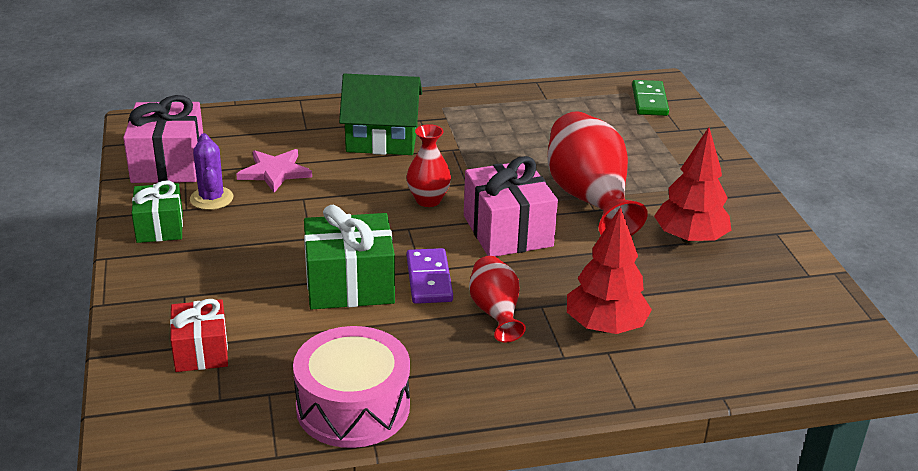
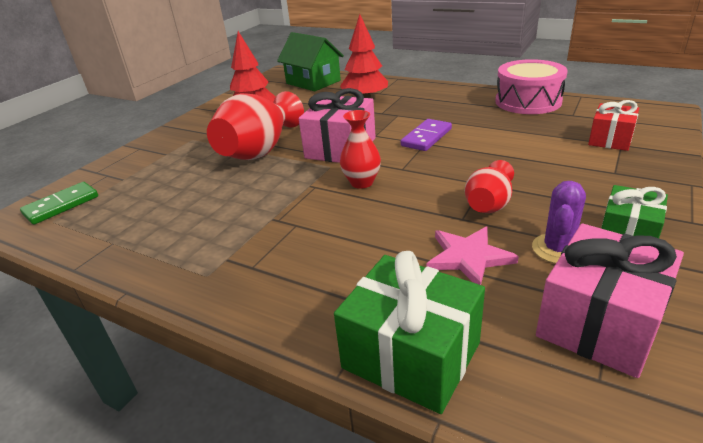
camera: 135 degrees left, 0 degrees up
(350, 284) = (481, 147): green gift -> green gift (411, 355)
(382, 140) = (321, 255): green house -> green house (313, 82)
(495, 312) = (409, 115): red vase -> red vase (488, 204)

